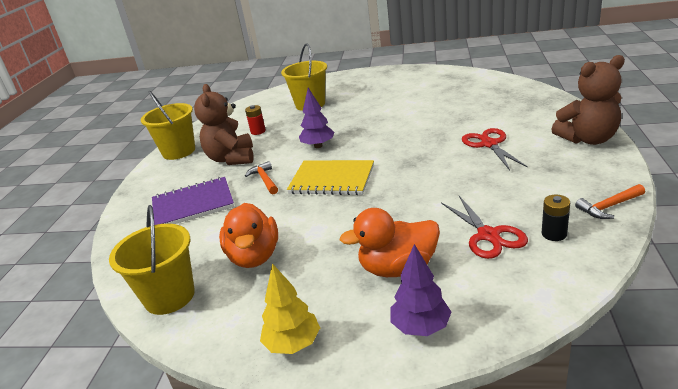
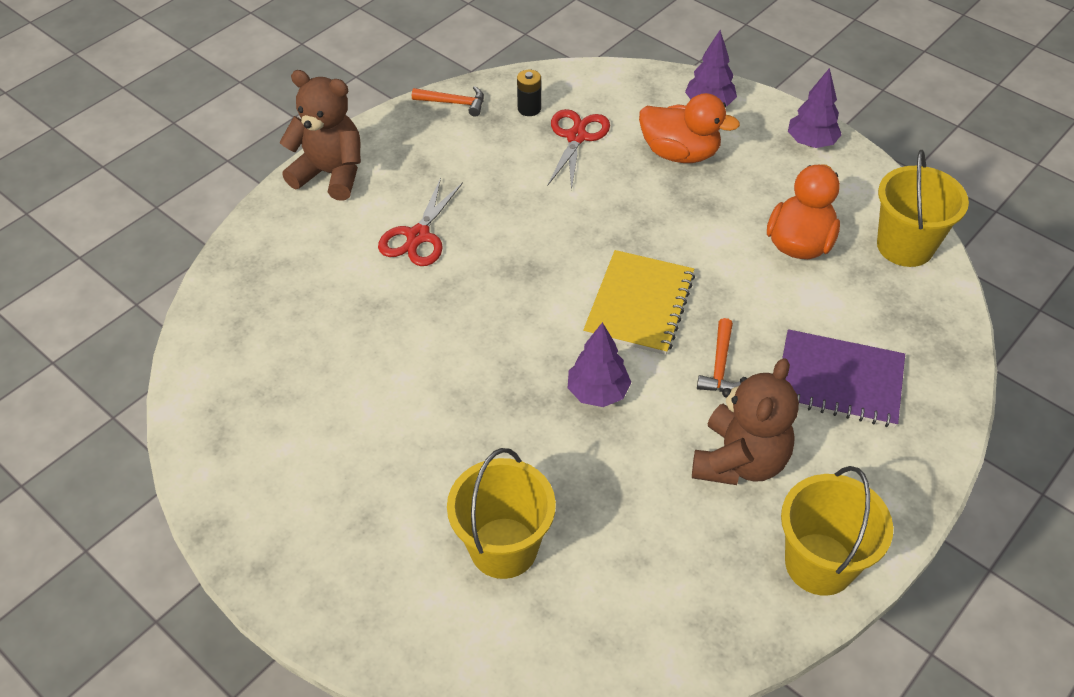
camera: 150 degrees left, 20 degrees up
(258, 131) = (653, 519): red battery -> none
(293, 344) = (811, 142): yellow tree -> purple tree
(332, 179) = (639, 304): yellow notebook -> yellow notebook turned 60 degrees clockwise

